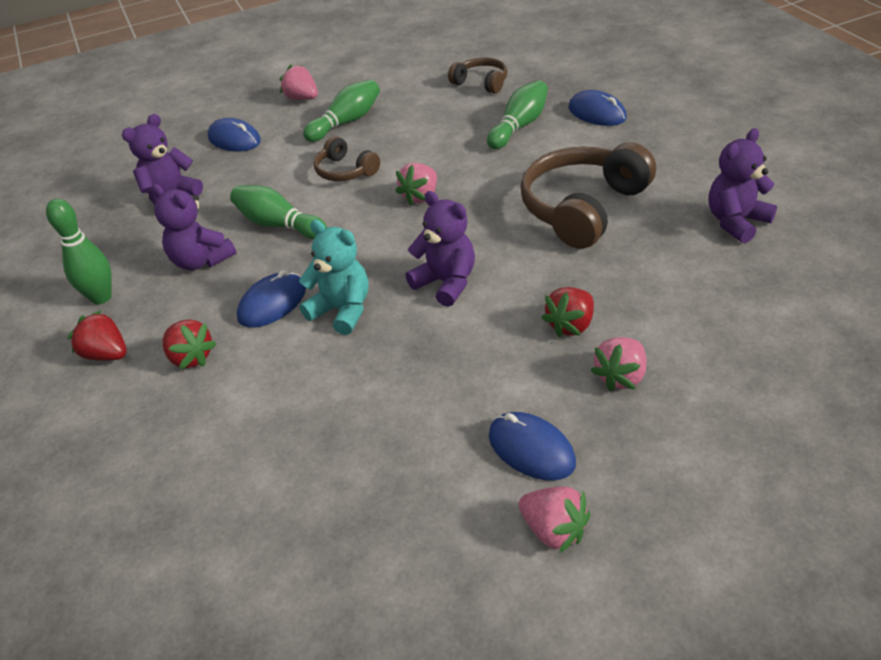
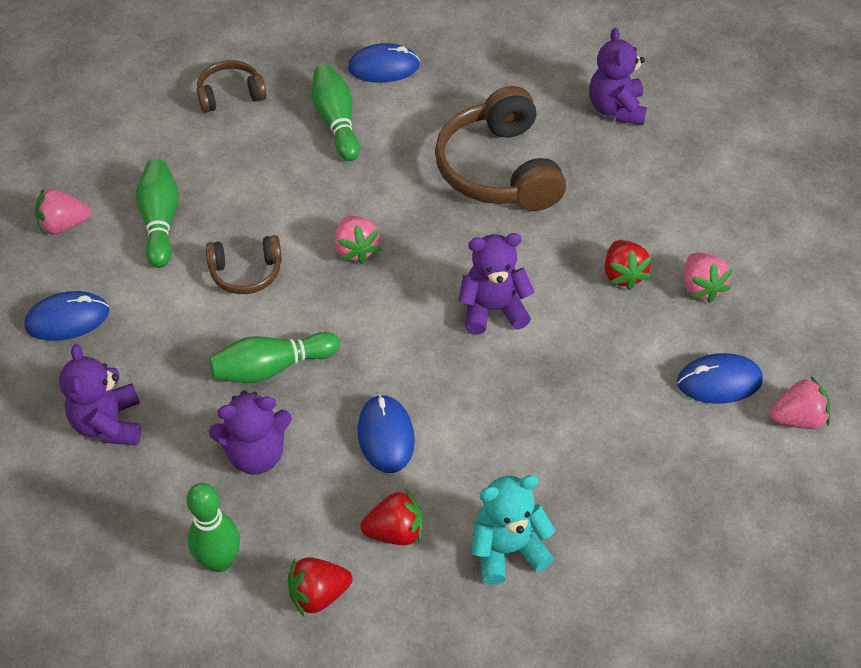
camera: 55 degrees left, 10 degrees up
(342, 310) = (451, 395): turquoise teddy bear -> turquoise teddy bear (507, 549)

